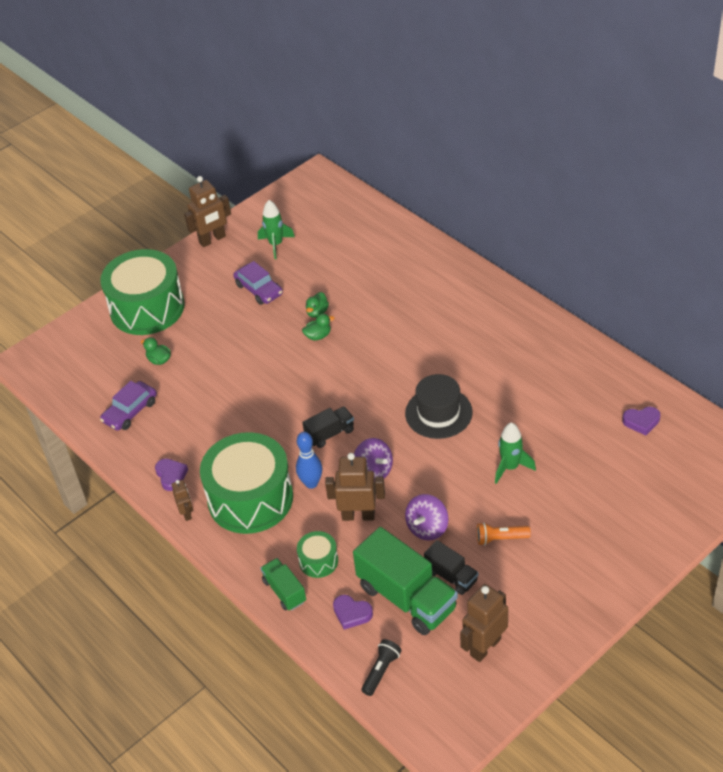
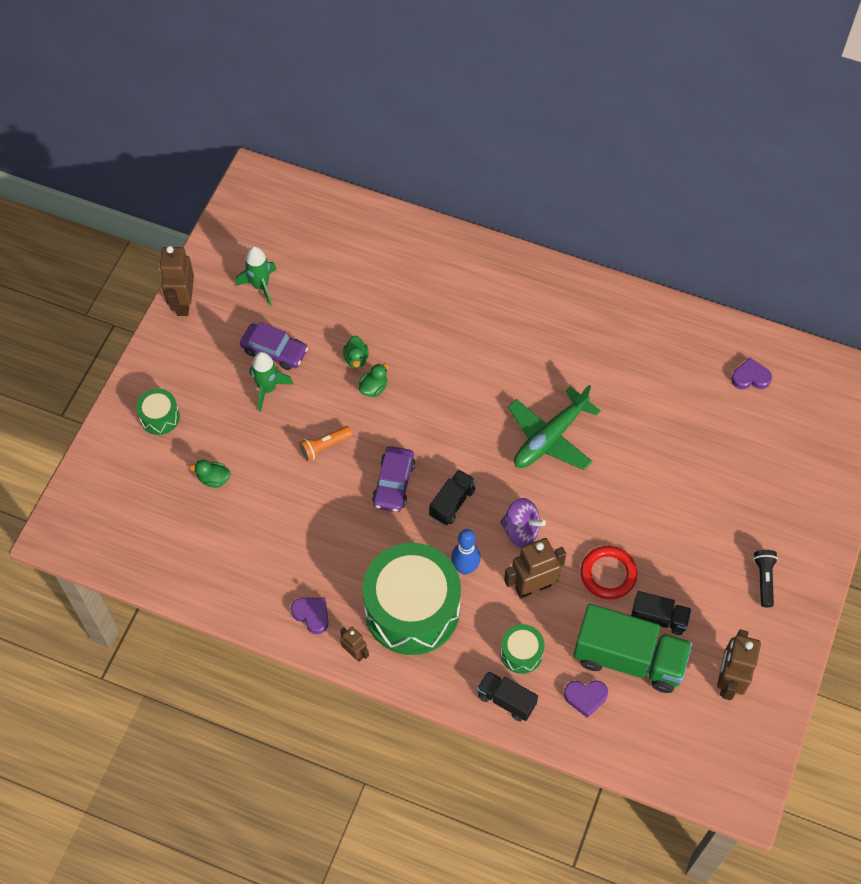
camera: 30 degrees left, 15 degrees up
(130, 411) = (219, 554): purple car -> purple car (393, 483)
(147, 308) = (160, 417): green drum -> green drum, size x0.44
(212, 240) = (183, 302): brown robot -> brown robot turned 150 degrees clockwise
(284, 591) = (506, 700): green truck -> black truck
(381, 671) = (646, 746): black flashlight -> black flashlight (764, 579)
(427, 528) = (608, 574): purple spinning top -> red ring
(438, 413) = (550, 438): black hat -> green plane
(500, 538) = (683, 559): orange flashlight -> orange flashlight (324, 447)
(510, 467) = (652, 475): green rocket -> green rocket (267, 389)
(641, 422) = (750, 377): purple heart -> purple heart turned 150 degrees counterclockwise

